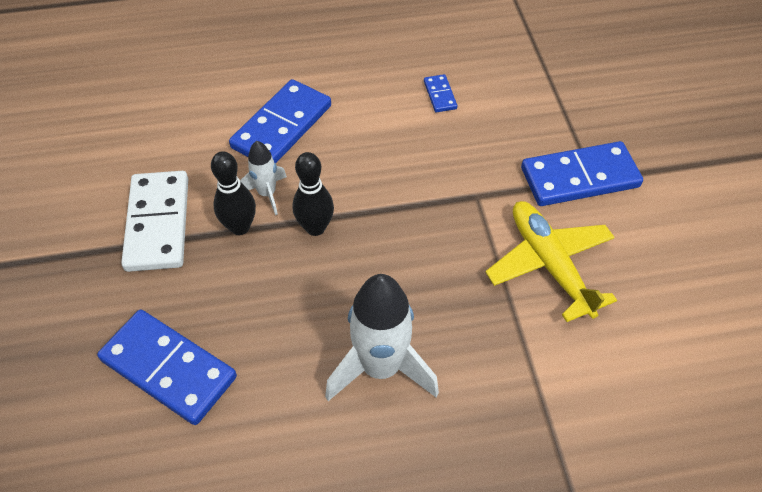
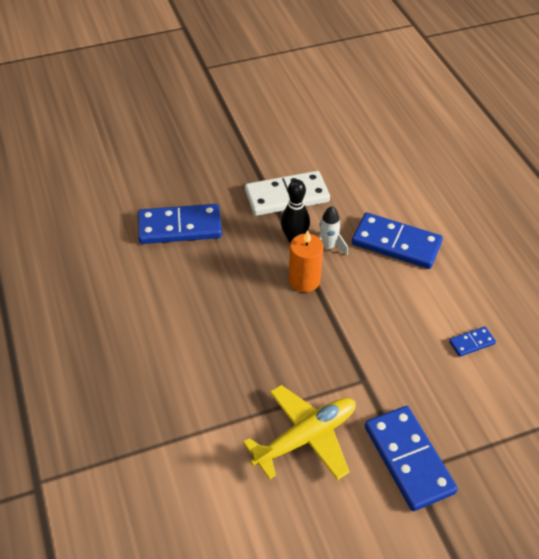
camera: 80 degrees right, 5 degrees down
(169, 368) = (180, 227): blue domino -> blue domino turned 60 degrees clockwise
(315, 228) = (304, 280): black bowling pin -> orange candle
(381, 368) = (195, 335): white rocket -> none

